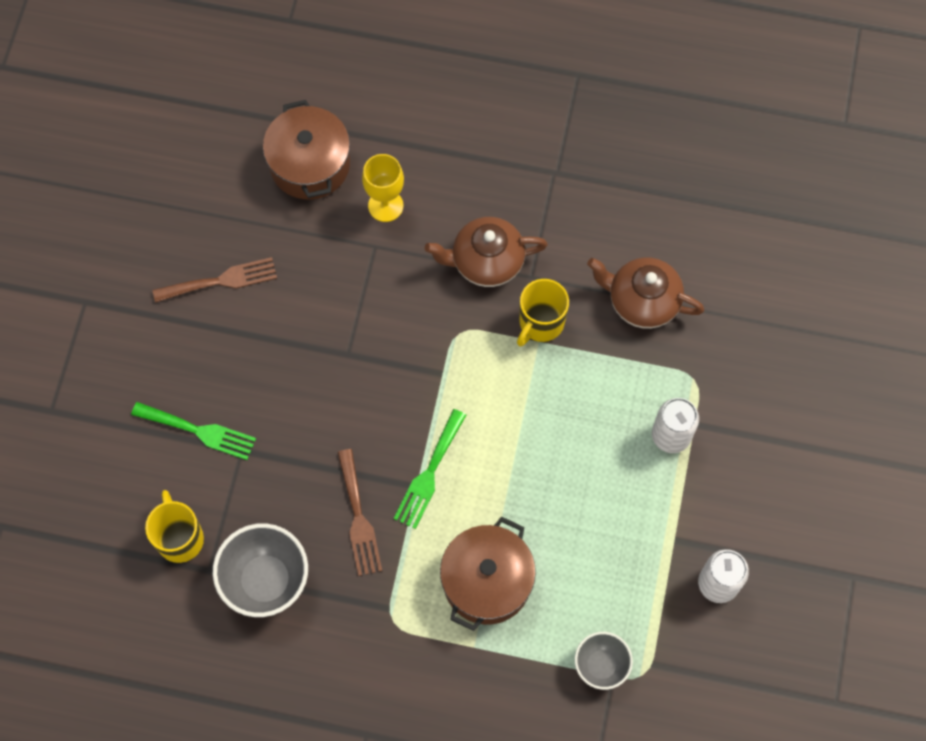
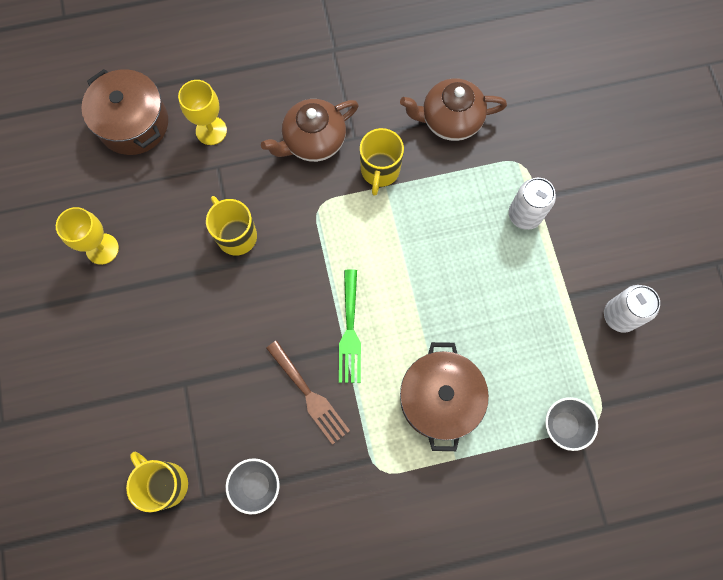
camera: 25 degrees left, 5 degrees up
(199, 431) = (140, 383): green fork -> none
(221, 281) = (102, 249): brown fork -> yellow goblet
(266, 580) = (256, 485): grey bowl -> grey bowl, size x0.60
(361, 325) = (236, 235): none -> yellow mug

